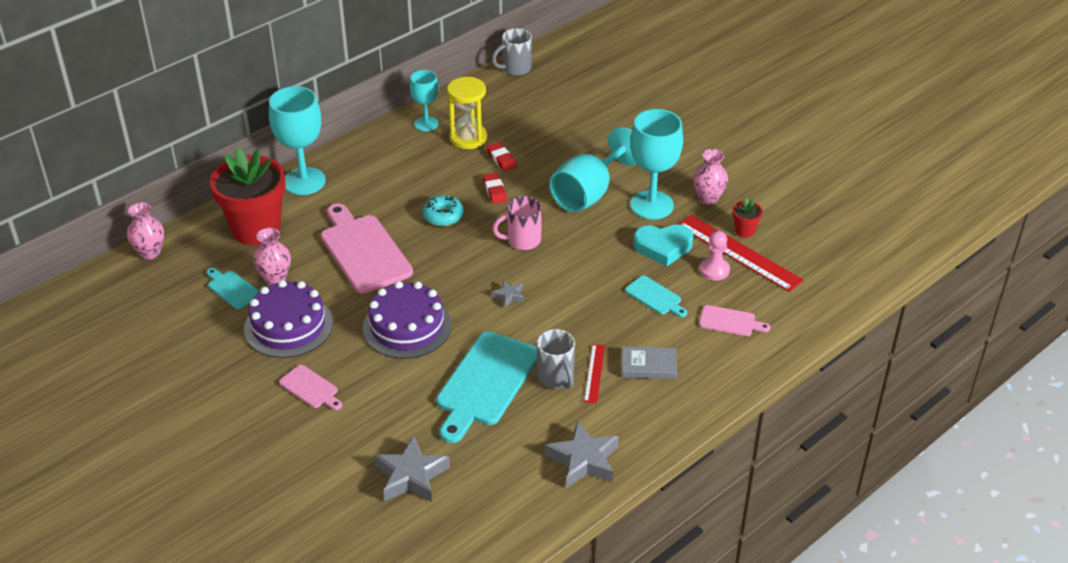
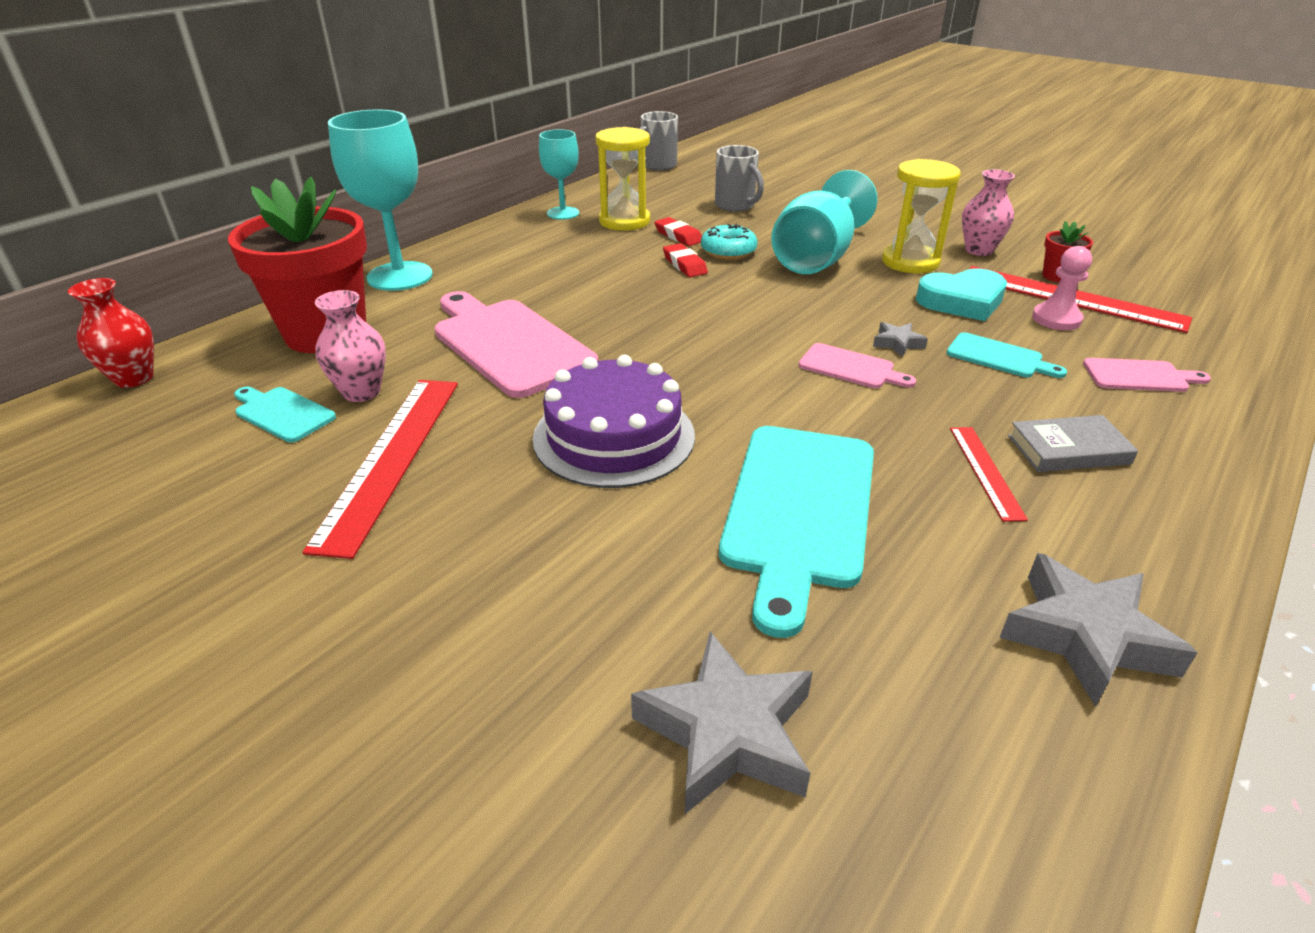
camera: 10 degrees left, 5 degrees down
(150, 253) = (134, 378): pink vase -> red vase
(288, 326) = (391, 458): purple cake -> red ruler
(310, 388) = (448, 563): pink cutting board -> pink cutting board (851, 368)
(443, 216) = (621, 295): turquoise donut -> turquoise donut (728, 251)
(509, 296) = (770, 377): grey star -> grey star (897, 343)
(522, 241) = (753, 311): pink mug -> none
(556, 378) = (923, 486): grey mug -> grey mug (736, 206)
(651, 205) = (910, 262): turquoise goblet -> yellow hourglass

